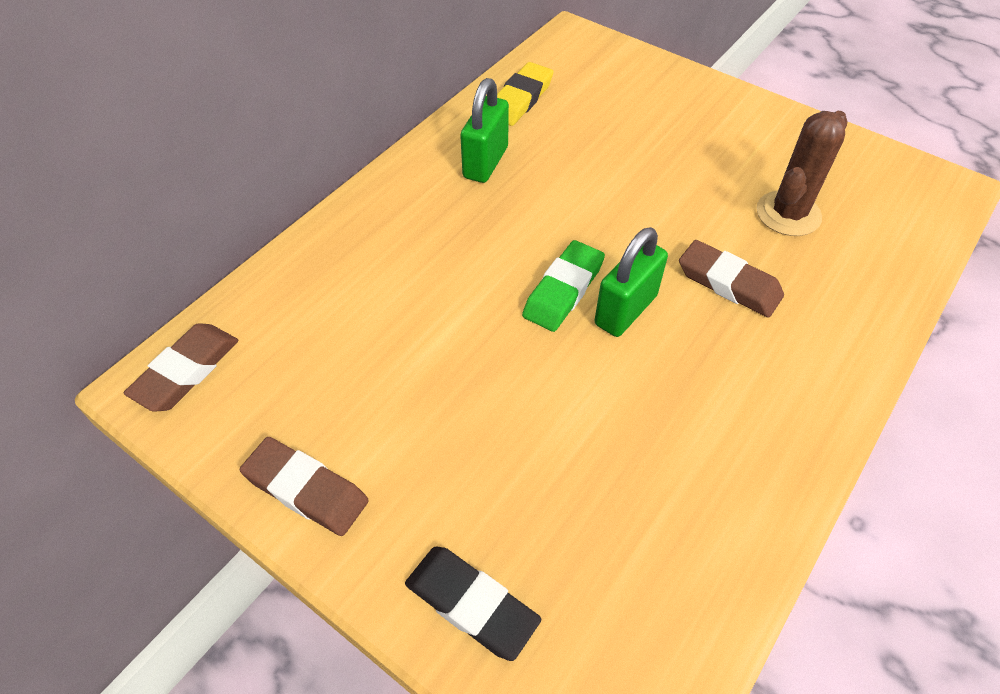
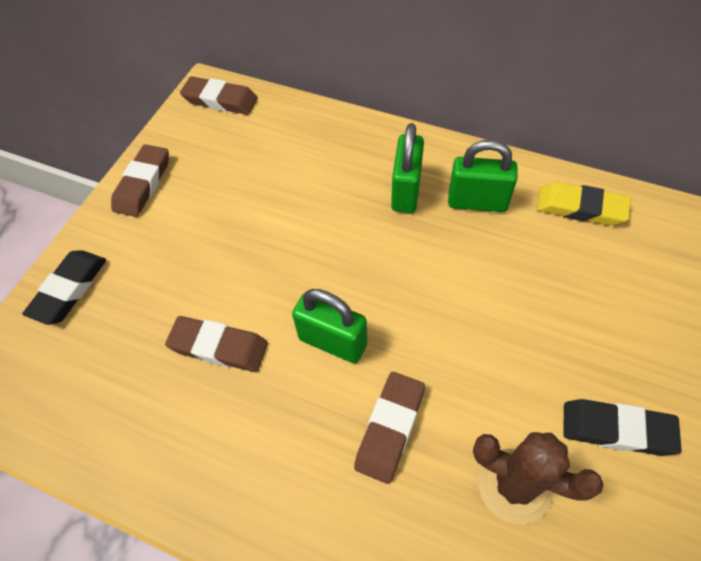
camera: 80 degrees right, 5 degrees up
(447, 212) = (406, 191): none -> green padlock
(563, 290) = (343, 290): green eraser -> none
(609, 418) = (219, 347): none -> brown eraser
(744, 143) = (617, 429): none -> black eraser

